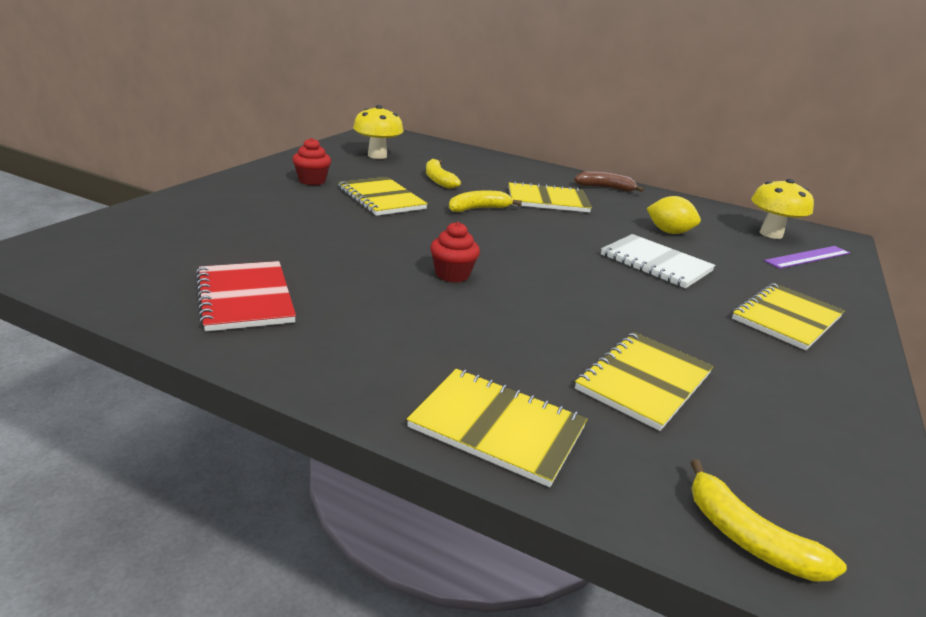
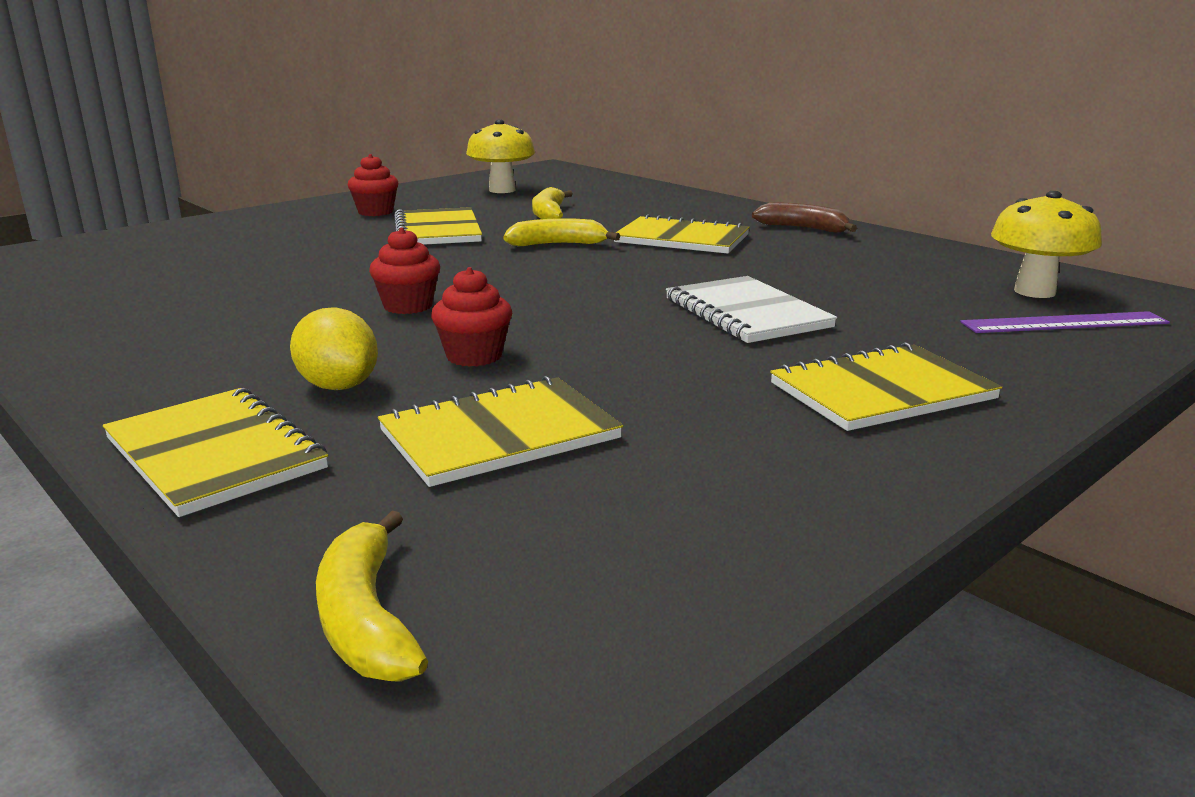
camera: 25 degrees right, 5 degrees down
(245, 298) = (123, 310): red notebook -> none
(549, 316) = (474, 356): none -> red cupcake
(669, 232) = (833, 280): yellow lemon -> yellow lemon (338, 386)

